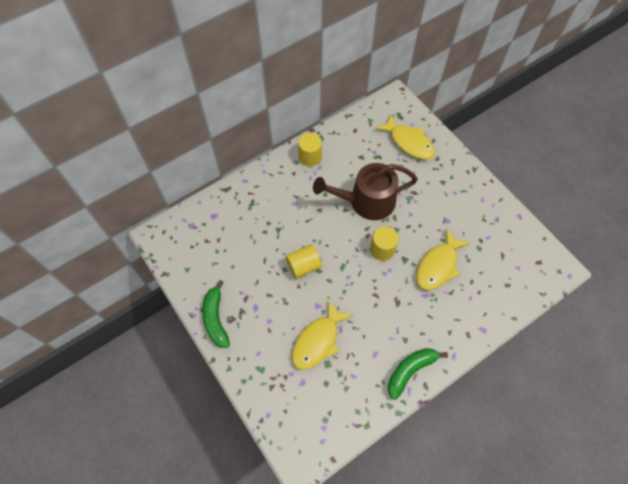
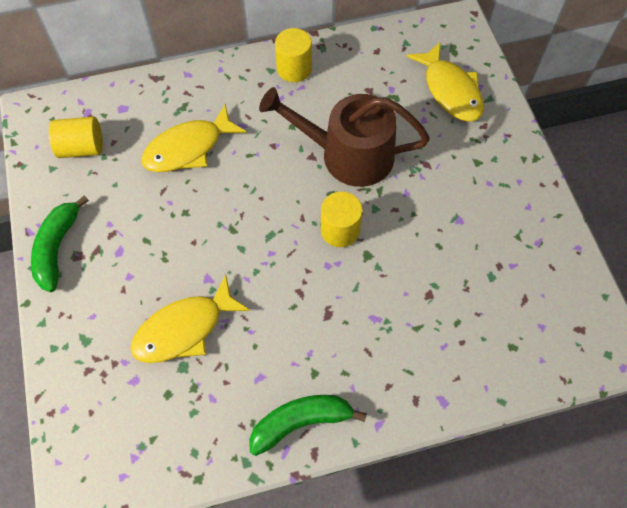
camera: 20 degrees right, 0 degrees up
(303, 266) = (214, 216): yellow cylinder -> yellow cylinder (82, 148)
(438, 266) = (415, 281): yellow fish -> yellow fish (188, 148)

